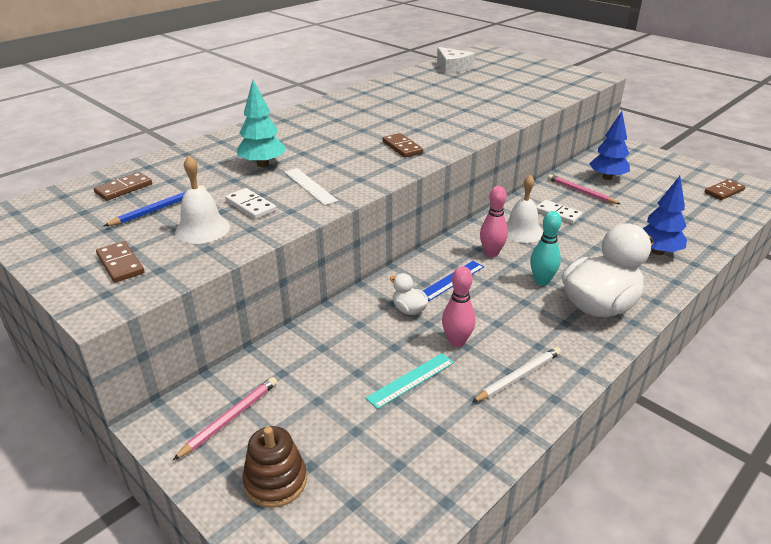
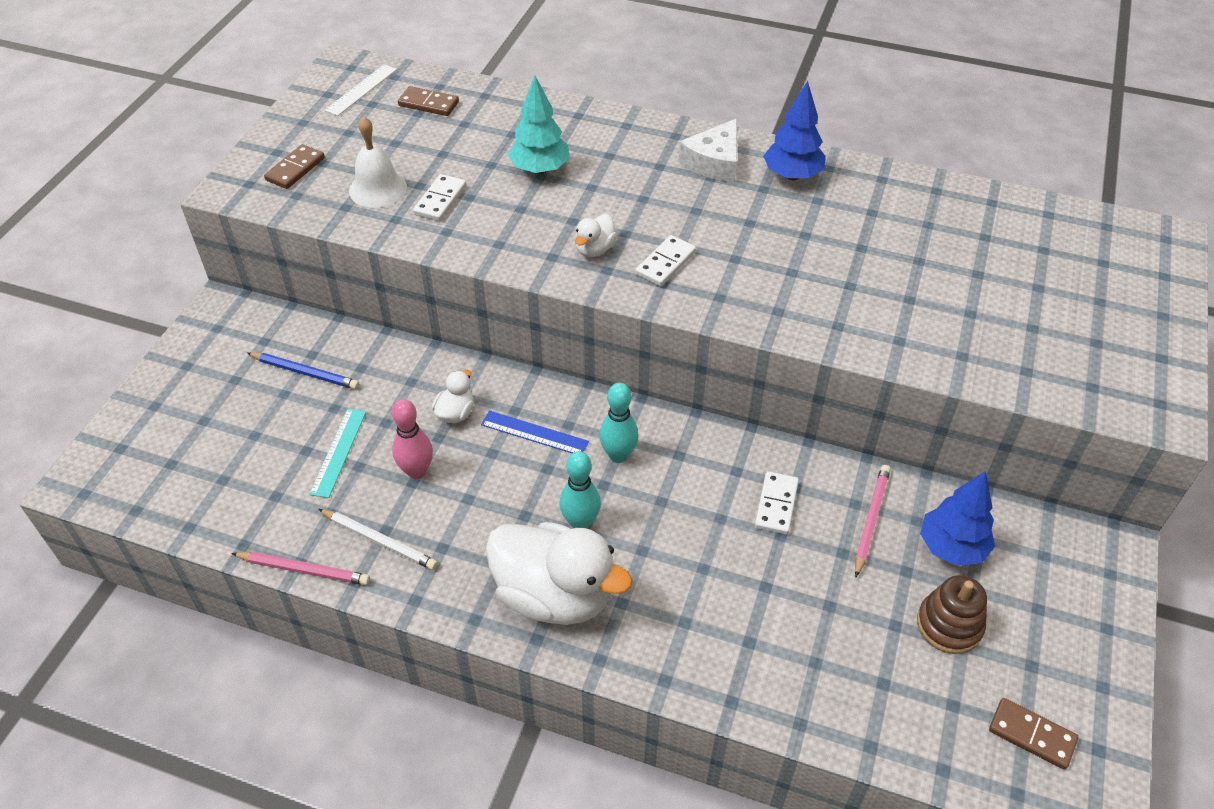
camera: 65 degrees right, 15 degrees up
(159, 208) = (402, 144): blue pencil -> blue pencil (305, 372)
(230, 418) = (241, 346): pink pencil -> pink pencil (304, 570)
(275, 481) = (180, 405): brown stacking toy -> brown stacking toy (949, 625)
(310, 186) = (510, 224): white ruler -> white ruler (361, 90)
(367, 164) = (595, 249): none -> white duck
(402, 147) = (665, 263): brown domino -> white domino
(411, 380) = (339, 452): turquoise ruler -> turquoise ruler turned 75 degrees clockwise
(452, 68) = (1025, 223): white cheese -> white cheese (714, 162)
(491, 253) = (618, 455): pink bowling pin -> turquoise bowling pin
(522, 231) = (695, 474): white bell -> none
(657, 252) = (738, 648): blue tree -> blue tree (792, 175)

